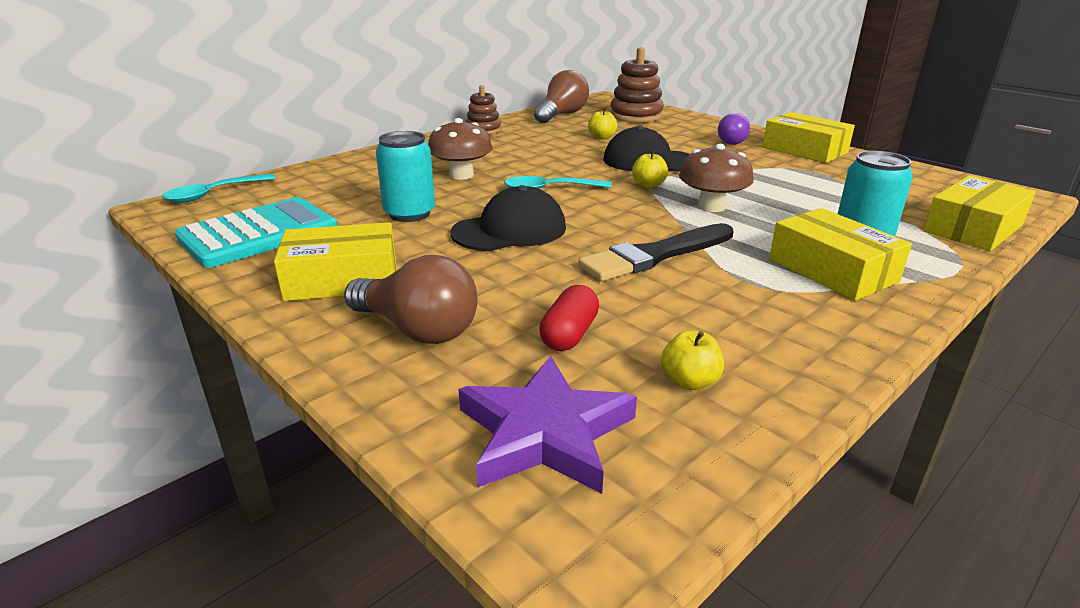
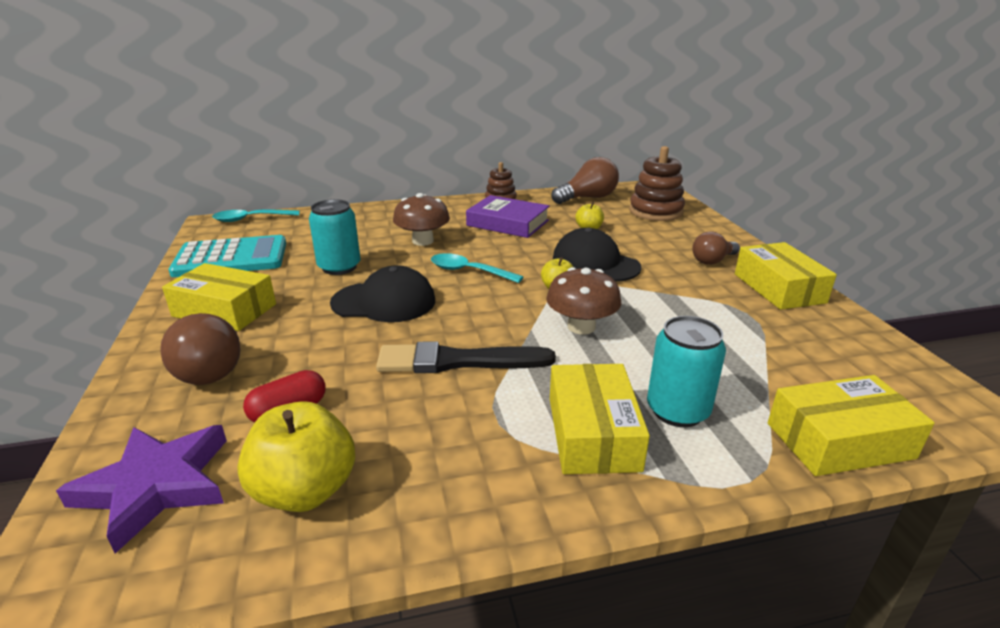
camera: 30 degrees right, 0 degrees up
(521, 146) = (508, 223): none -> purple book
(689, 381) = (305, 490): yellow apple -> yellow apple, size x1.90
(733, 141) = (712, 260): purple light bulb -> brown light bulb

